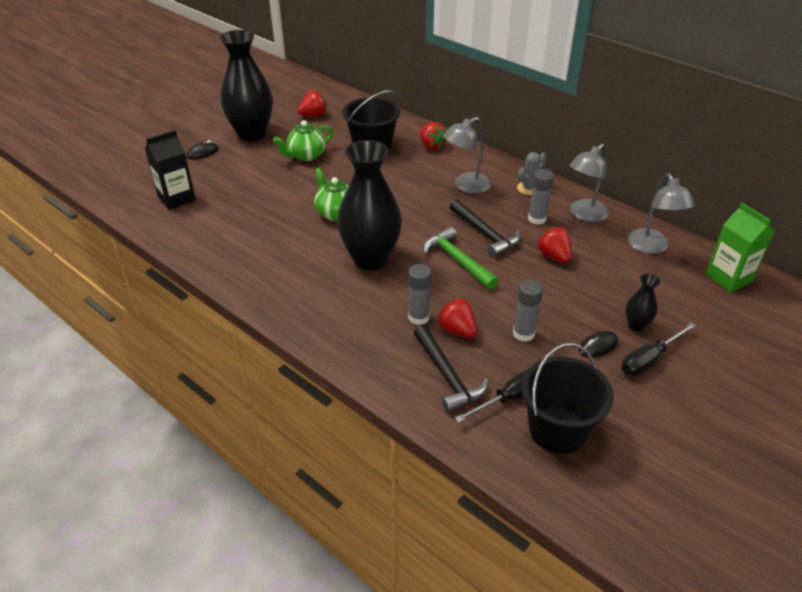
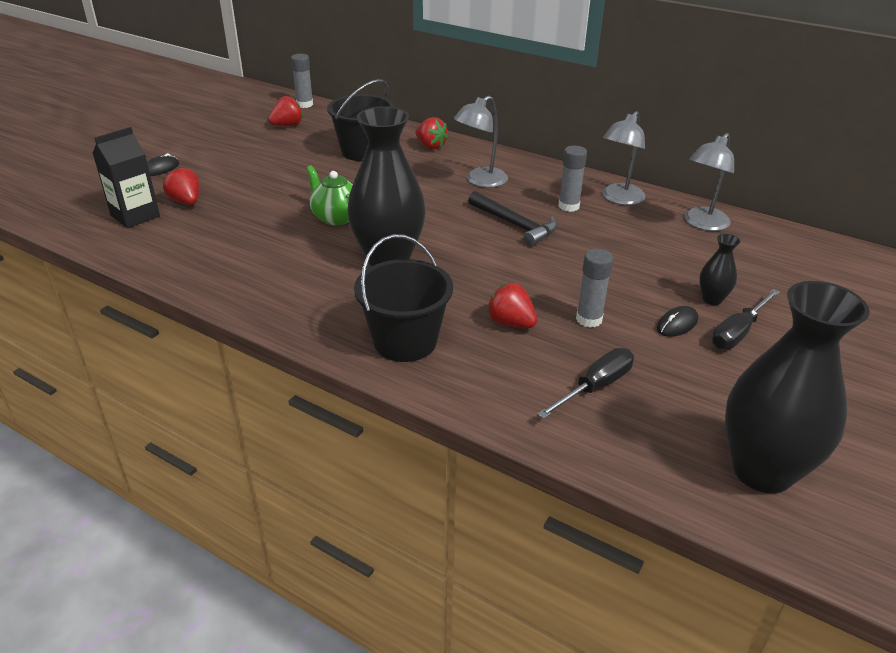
camera: 10 degrees left, 5 degrees down
(252, 134) = (217, 147): black vase -> black vase (762, 471)
(306, 156) = (287, 164): green teapot -> none
(418, 317) = (461, 314): grey glue stick -> grey glue stick (304, 104)
(447, 376) = (512, 372): black hammer -> none
(457, 260) = (491, 253): green hammer -> none
(528, 188) = (550, 179): grey cactus -> none
(554, 256) = (599, 240): red strawberry -> red strawberry (186, 202)
(558, 430) = (660, 416): black bucket -> black bucket (405, 341)
(651, 247) = (702, 224): grey lamp -> grey lamp turned 60 degrees clockwise
(728, 278) = (793, 246): green carton -> none

